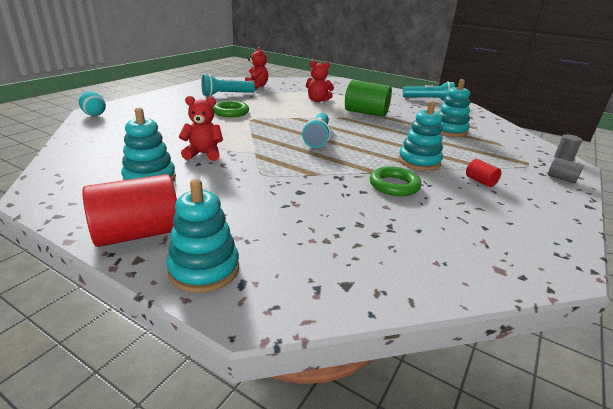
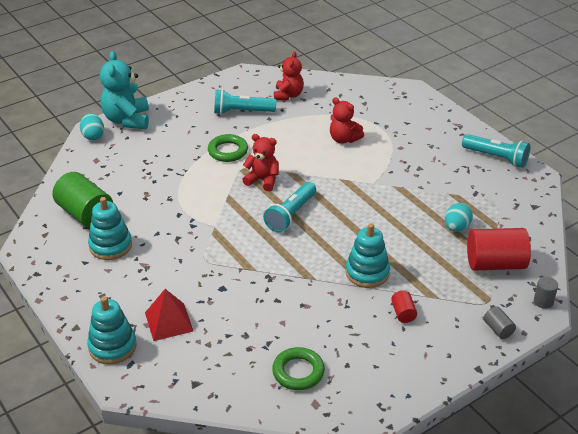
camera: 25 degrees right, 10 degrees up
(125, 104) = (127, 120): none -> turquoise teddy bear
(138, 233) = (83, 304): red cylinder -> red cylinder (495, 264)
(203, 154) = (167, 220): red teddy bear -> red teddy bear (262, 180)
(263, 229) = (169, 321): none -> red pyramid
(366, 113) = (383, 175): green cylinder -> green cylinder (85, 214)
(394, 185) = (312, 299): green ring -> green ring (298, 372)
(449, 130) = (456, 227): turquoise stacking toy -> turquoise egg

